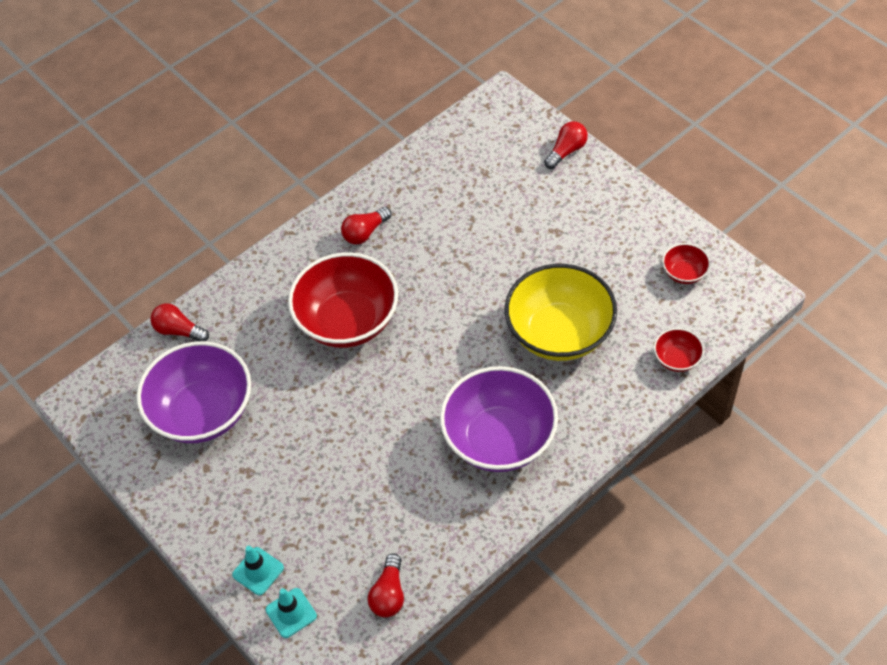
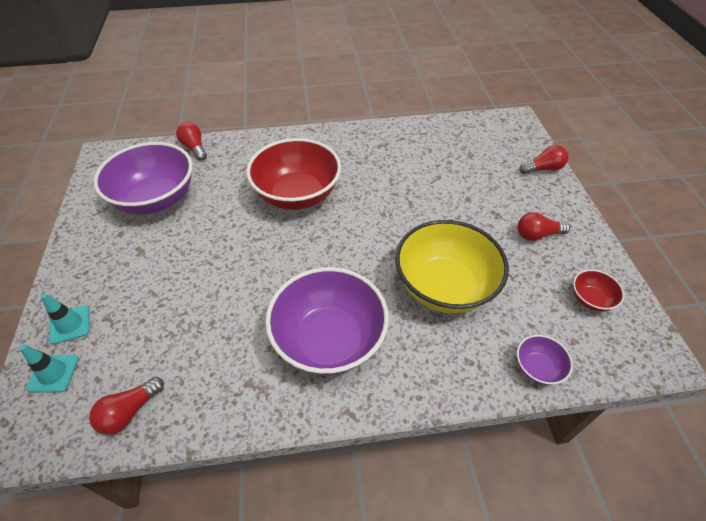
camera: 30 degrees right, 5 degrees down
(365, 232) = (358, 151): red light bulb -> red light bulb (537, 235)
(677, 359) = (537, 368): red bowl -> purple bowl

